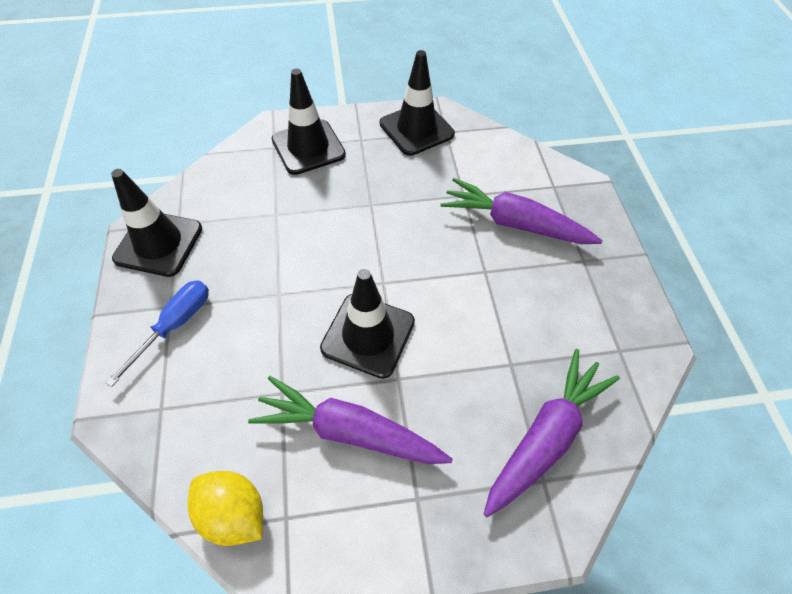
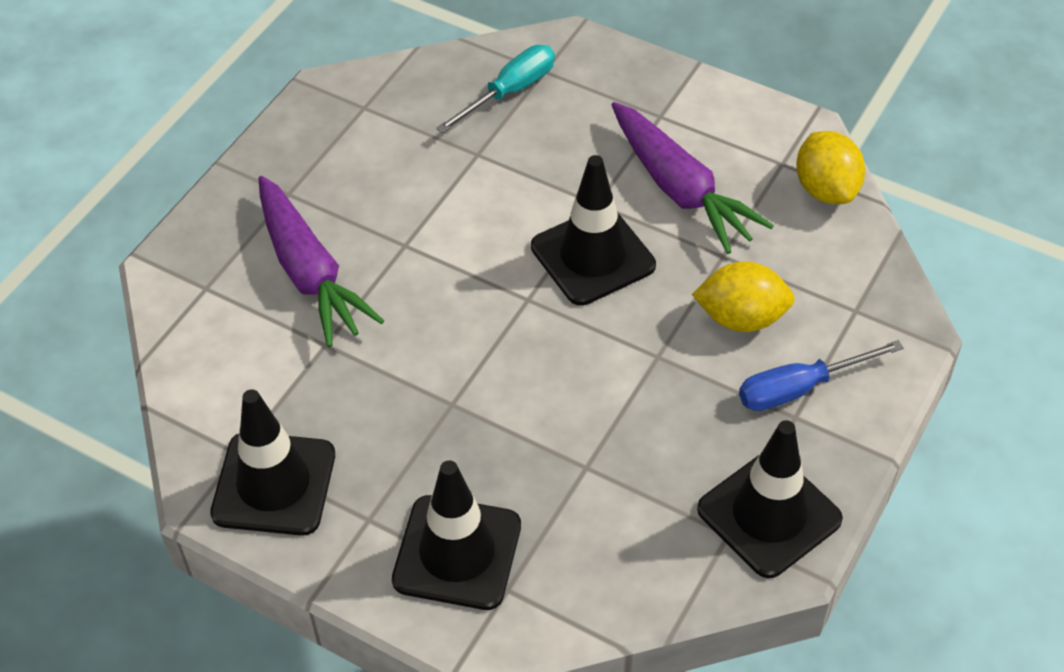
camera: 140 degrees left, 5 degrees down
(240, 351) = (741, 318): none -> yellow lemon
(545, 437) = (510, 92): purple carrot -> turquoise screwdriver

